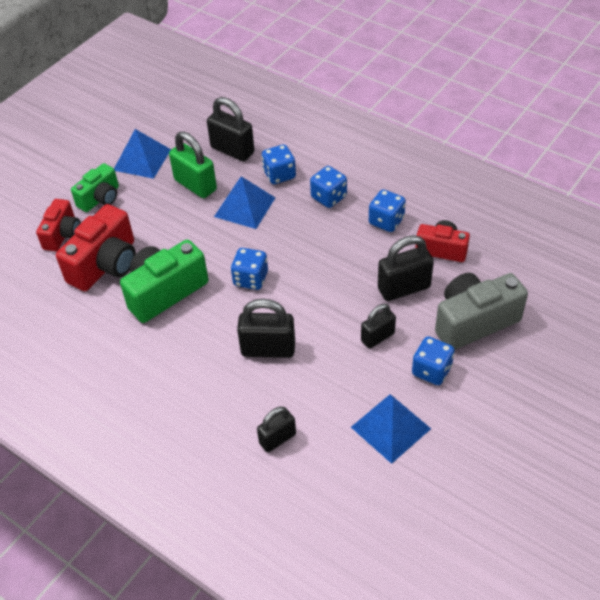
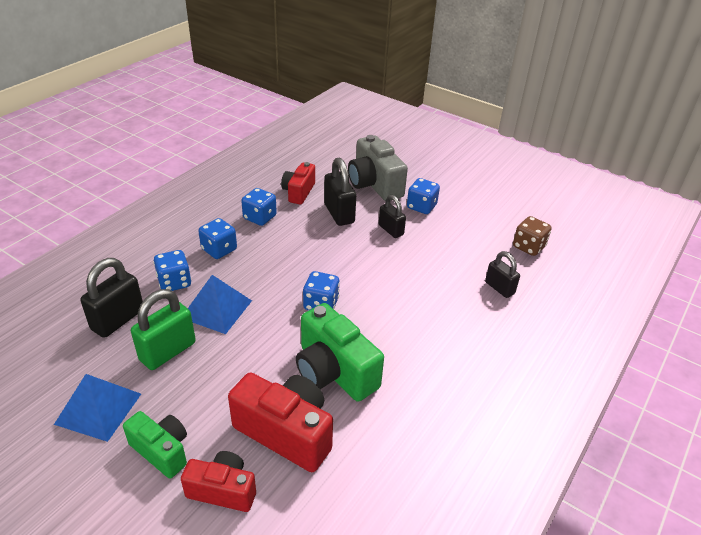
camera: 95 degrees left, 10 degrees down
(268, 349) = (407, 293): black padlock -> none
(359, 484) = (528, 247): none -> brown dice
(390, 428) = (476, 229): blue pyramid -> none

